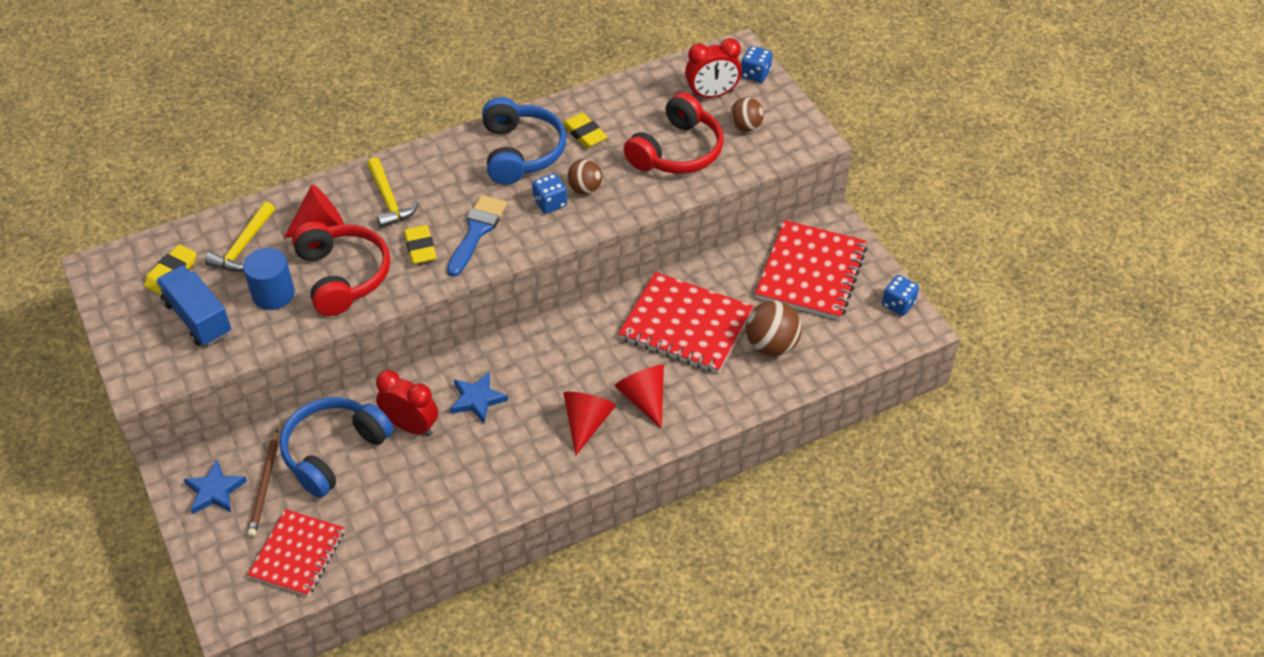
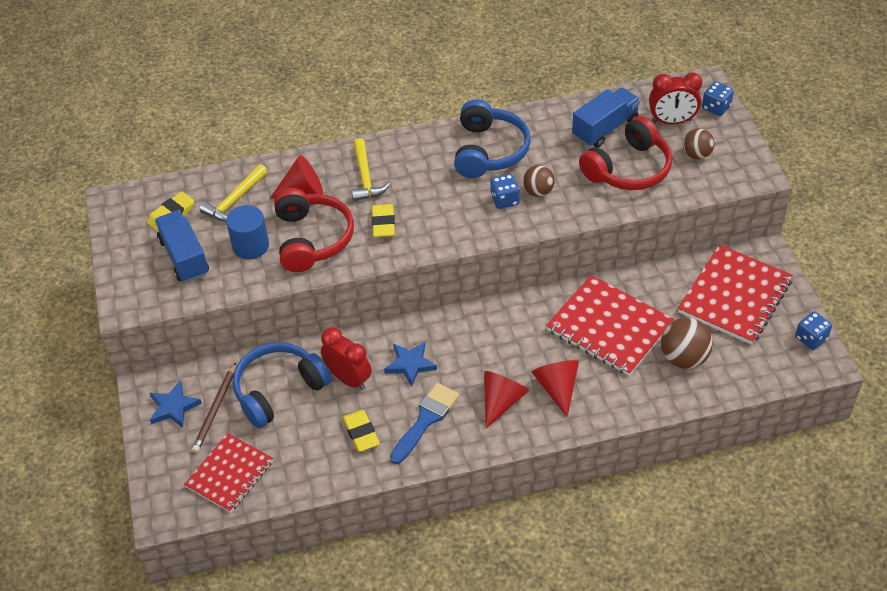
camera: 15 degrees right, 0 degrees up
(476, 231) = (435, 216): blue brush -> blue brush (426, 419)
(584, 134) = (549, 142): yellow eraser -> yellow eraser (361, 433)
(642, 111) = (605, 128): none -> blue truck

